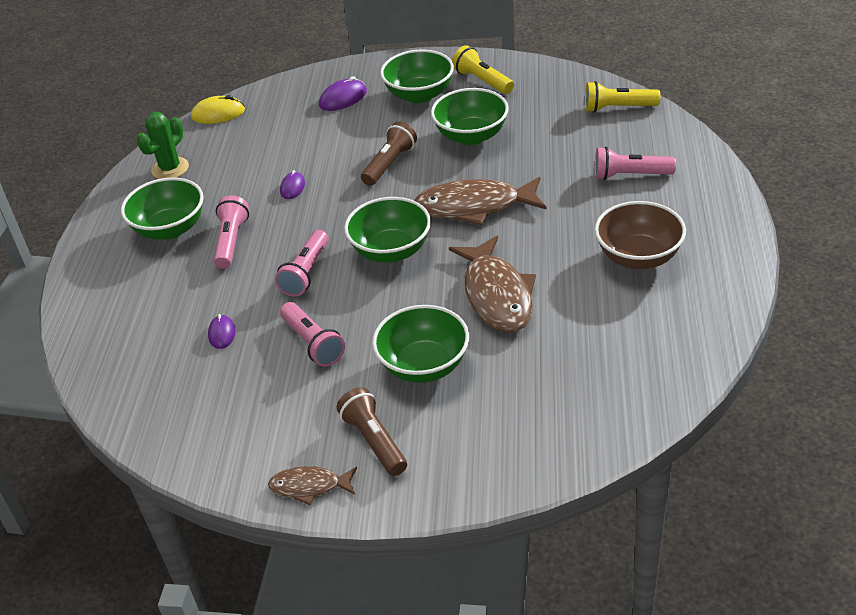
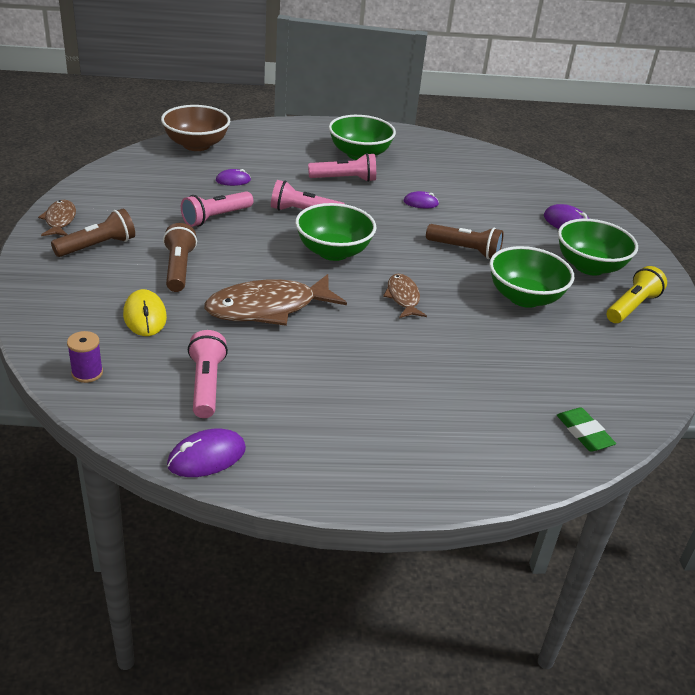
camera: 75 degrees right, 5 degrees down
(170, 169) = (438, 150): green cactus -> none
(218, 114) = (522, 166): yellow mouse -> yellow mouse (145, 316)
(424, 366) = (179, 268): green bowl -> brown flashlight
(474, 207) = (403, 297): brown fish -> brown fish, size x0.54
(617, 417) = (87, 373): none -> purple spool
(618, 108) = (613, 406): yellow flashlight -> none
(630, 175) = (475, 407): pink flashlight -> pink flashlight (206, 385)
(638, 257) = (324, 403): brown bowl -> brown bowl (196, 145)
(651, 125) = (584, 433): none -> green eraser
(719, 324) = (206, 457): none -> purple mouse

